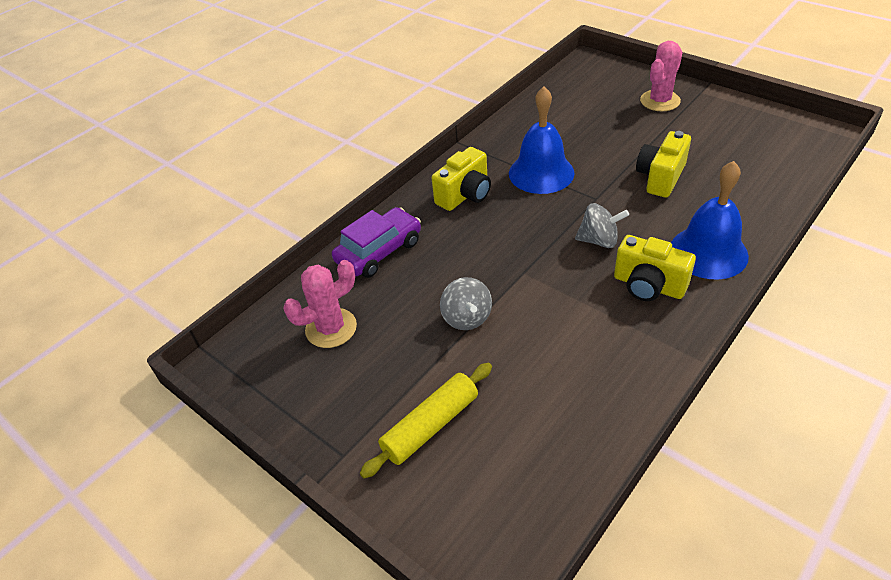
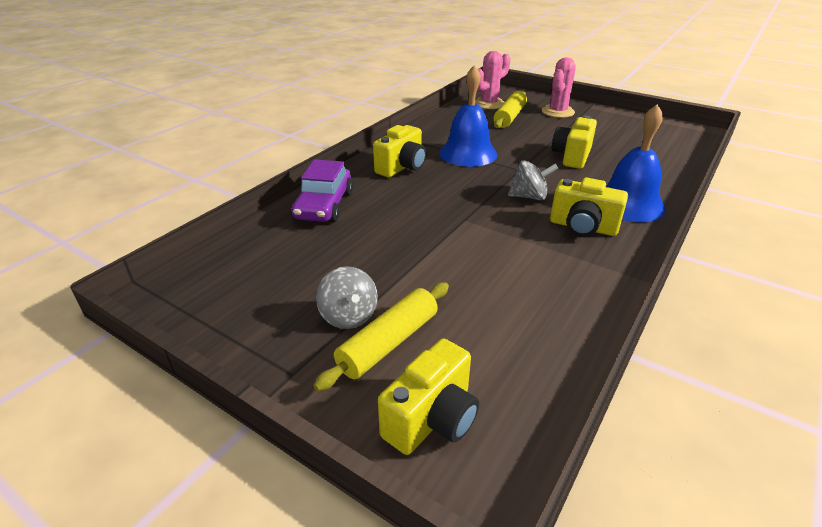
camera: 10 degrees left, 10 degrees down
(331, 328) = (277, 264): pink cactus -> pink cactus (489, 104)
(379, 251) = (324, 206): purple car -> purple car turned 150 degrees clockwise
(461, 507) = (432, 419): none -> yellow camera
(466, 318) = (415, 253): grey spinning top -> grey spinning top (348, 316)
(599, 111) = (509, 117): none -> yellow rolling pin

